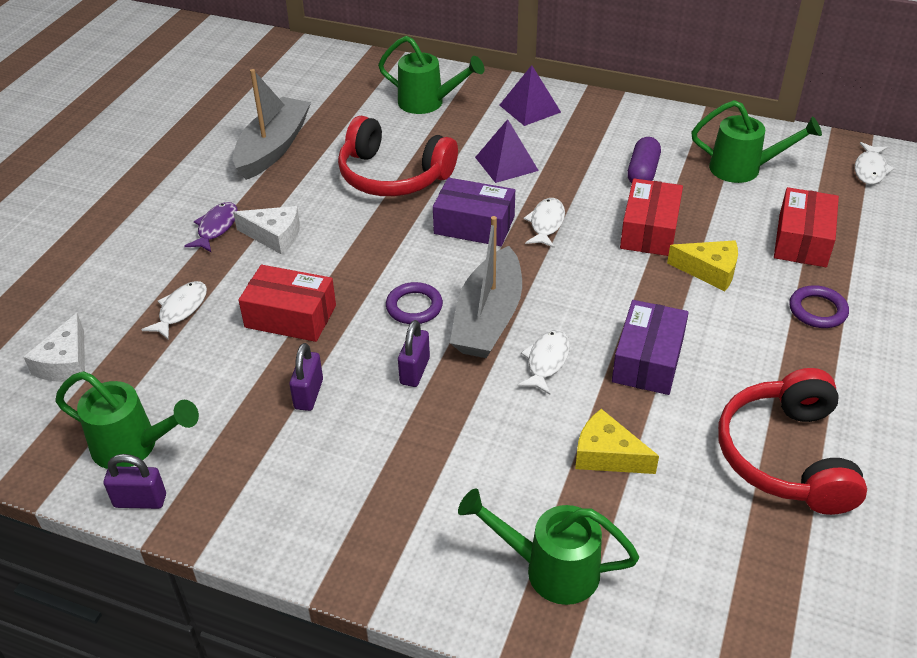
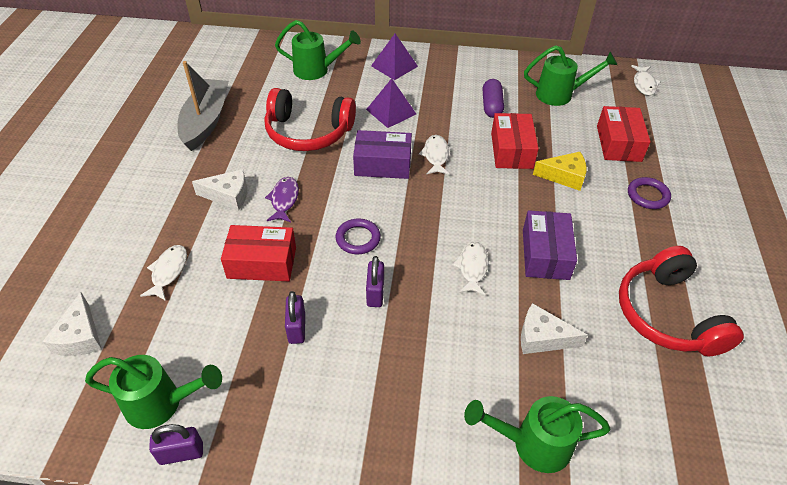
camera: 15 degrees left, 5 degrees up
(216, 228) = (178, 195): purple fish -> purple fish (284, 200)
(488, 318) = (417, 239): grey boat -> none
(607, 455) = (542, 337): yellow cheese -> white cheese

